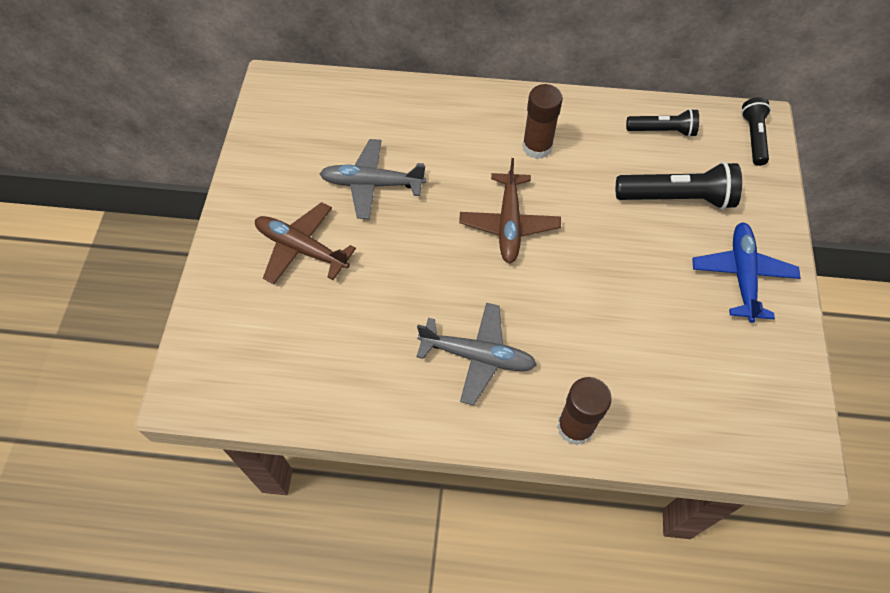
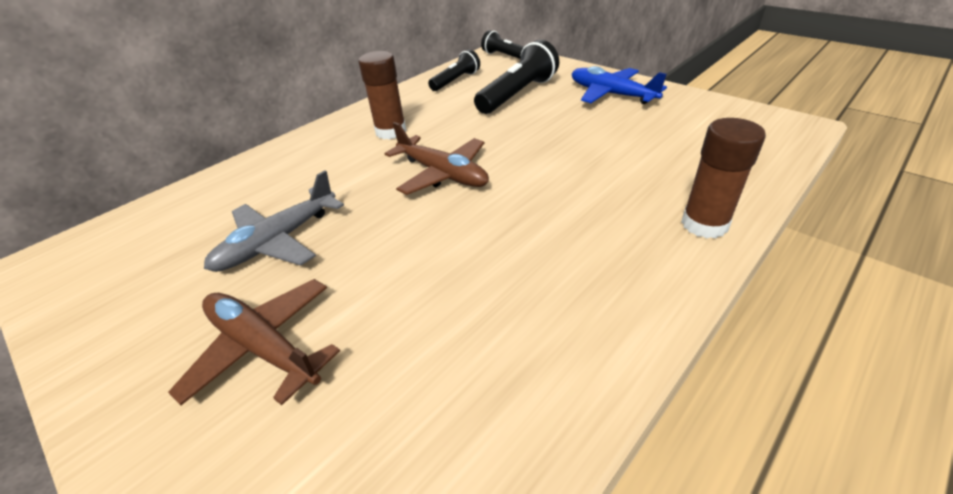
camera: 50 degrees left, 20 degrees down
(301, 248) = (263, 347): brown plane -> brown plane turned 60 degrees clockwise
(477, 356) = (568, 256): grey plane -> none

